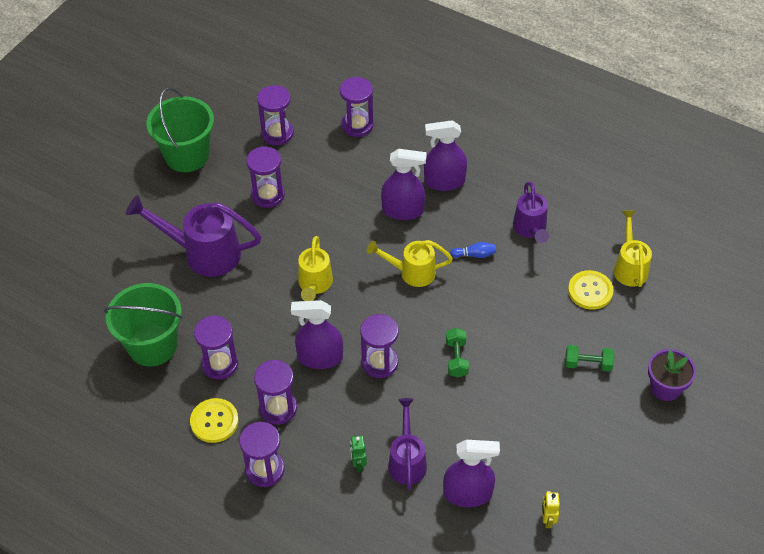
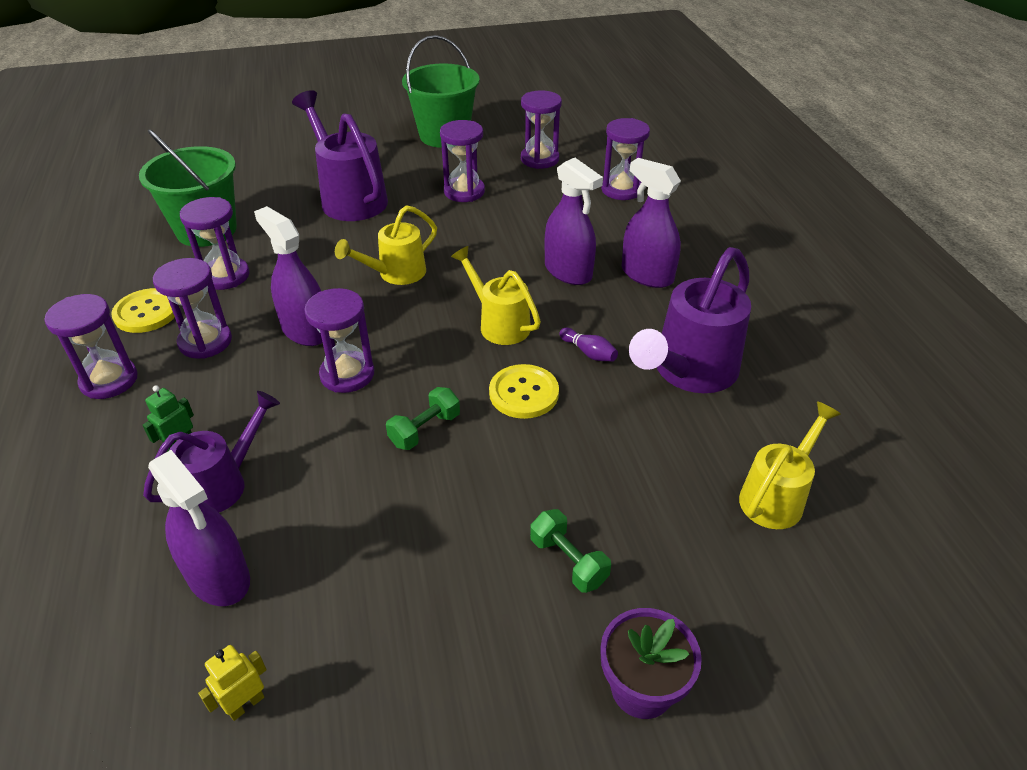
camera: 45 degrees right, 10 degrees down
(475, 255) = (589, 353): blue bowling pin -> purple bowling pin
(530, 229) = (689, 371): purple watering can -> purple watering can, size x1.59
(590, 291) = (683, 483): yellow button -> yellow button (524, 393)

